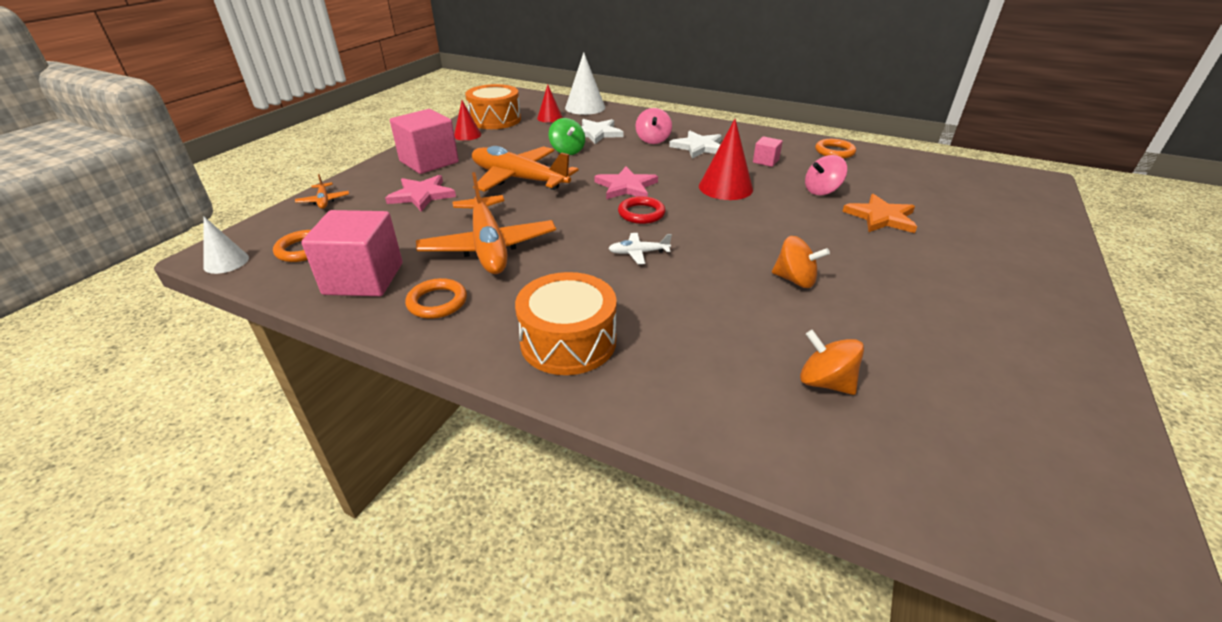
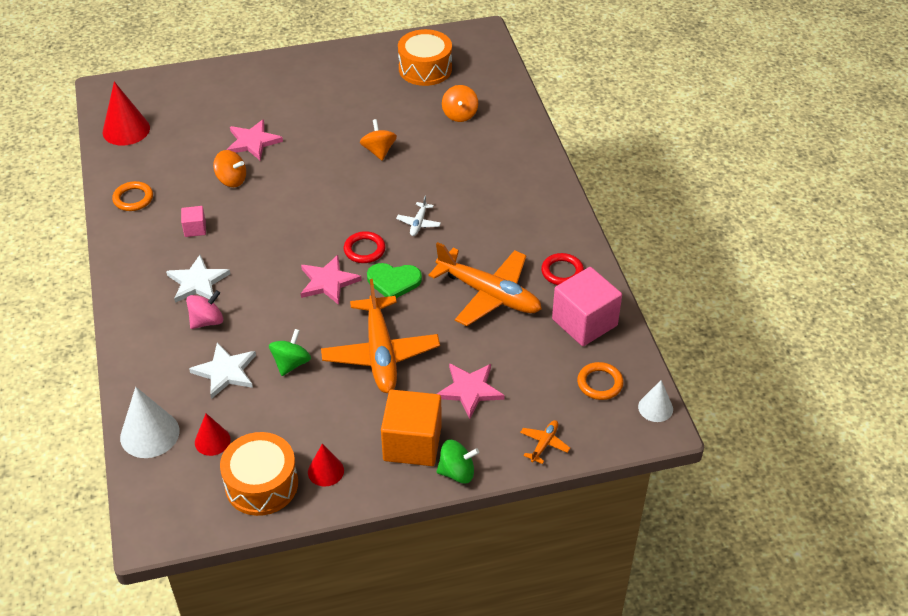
camera: 130 degrees left, 10 degrees up
(379, 166) = (457, 472): none -> green spinning top
(429, 162) = (412, 443): pink cube -> orange cube
(437, 302) = (562, 272): orange ring -> red ring
(488, 246) = (489, 294): orange plane -> orange plane turned 90 degrees clockwise
(568, 341) = (529, 202): orange drum -> orange drum (425, 69)
(581, 211) = (393, 281): none -> green heart
(638, 253) = (418, 223): white plane -> white plane turned 60 degrees clockwise
(725, 187) = (274, 229): red cone -> red cone (126, 130)
(821, 191) = (231, 180): pink spinning top -> orange spinning top
(881, 217) = (253, 142): orange star -> pink star

